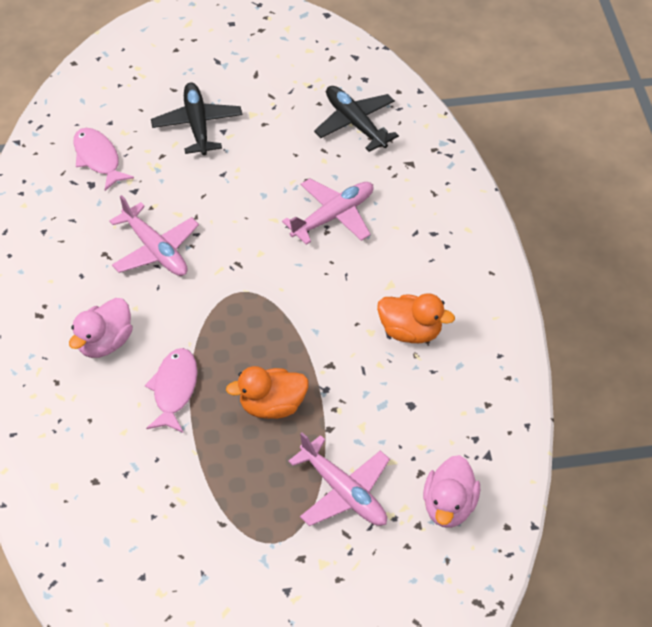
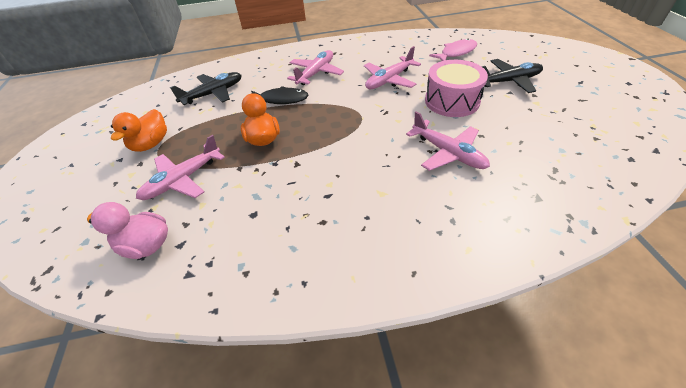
camera: 90 degrees right, 5 degrees down
(105, 343) = (316, 73): pink duck -> pink plane
(174, 389) = (281, 99): pink fish -> black fish
(229, 191) = (452, 101): none -> pink drum
(355, 124) = (566, 157): black plane -> black plane (213, 94)
(410, 332) = (330, 209): orange duck -> orange duck (151, 144)

